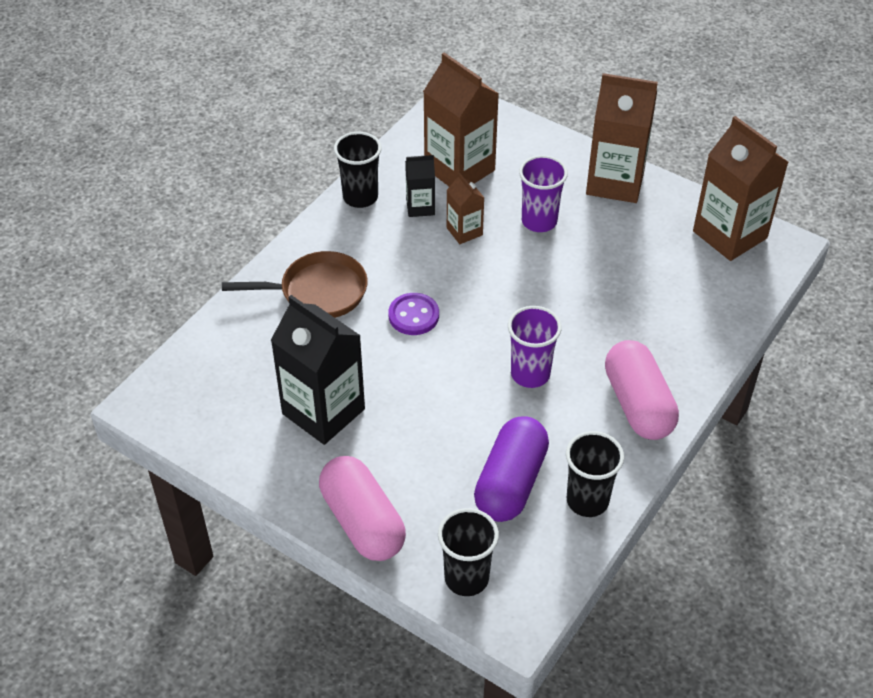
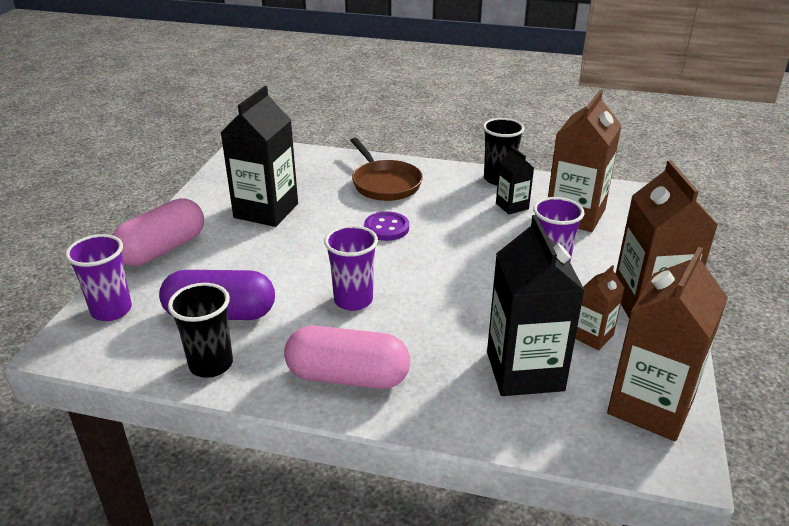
camera: 70 degrees right, 15 degrees down
(464, 231) = (502, 232): brown carton -> brown carton (592, 336)
(466, 578) = (111, 310): black cup -> purple cup
(638, 404) = (348, 377): pink capsule -> pink capsule turned 45 degrees clockwise
(669, 289) = (524, 371): none -> black carton

